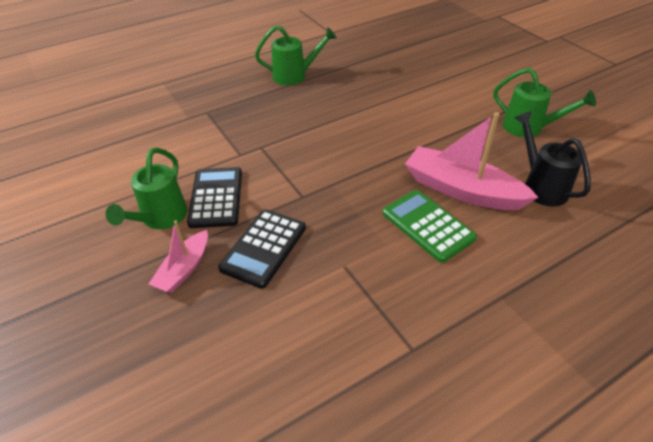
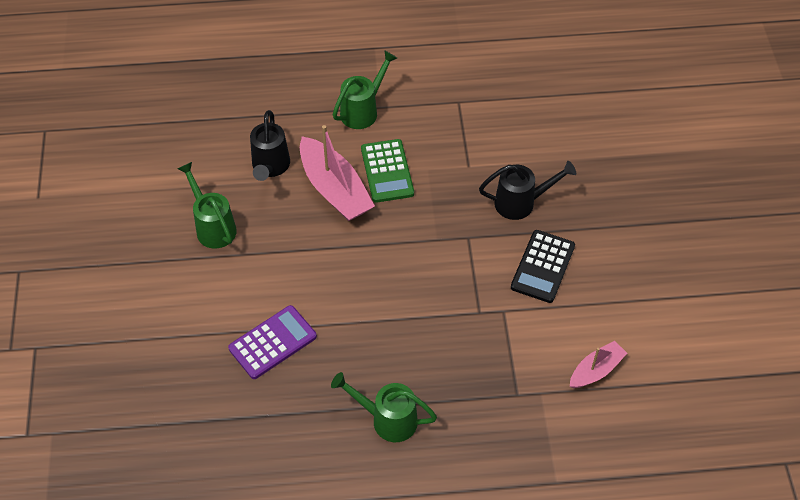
camera: 155 degrees left, 10 degrees up
(161, 218) = (595, 264): green watering can -> green watering can (363, 111)
(184, 269) = (586, 209): pink boat -> pink boat (596, 370)
(264, 248) = (520, 203): black calculator -> black watering can
(406, 84) = (273, 342): none -> purple calculator

